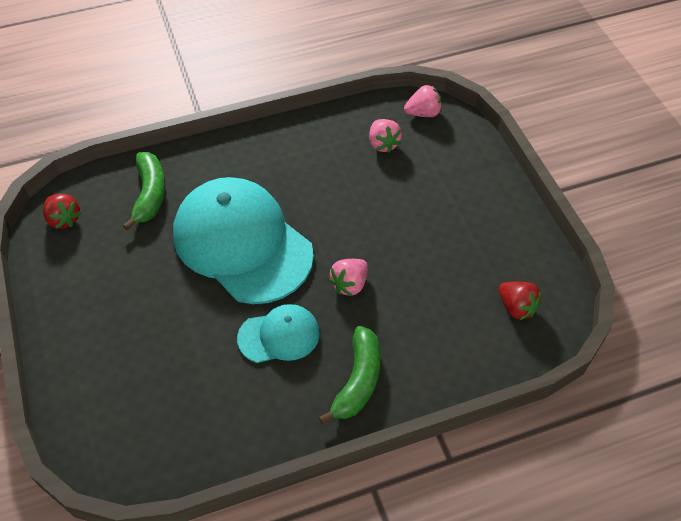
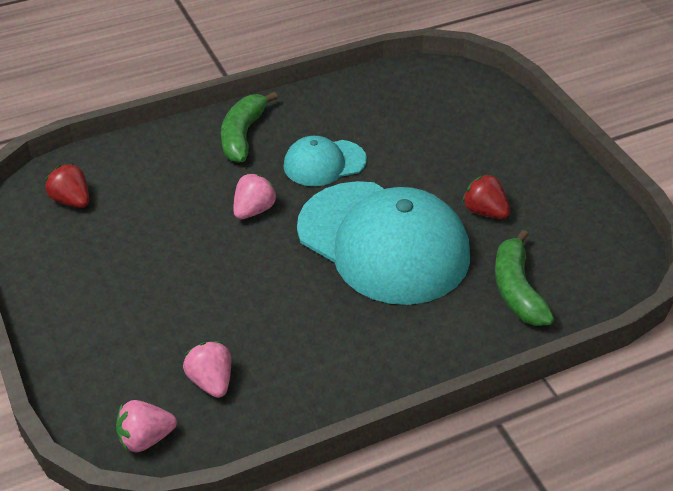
camera: 175 degrees right, 10 degrees down
(64, 219) = (608, 255): red strawberry -> red strawberry (485, 211)

